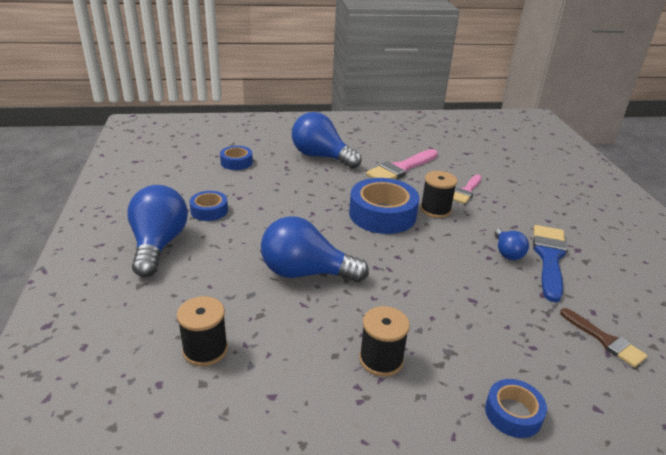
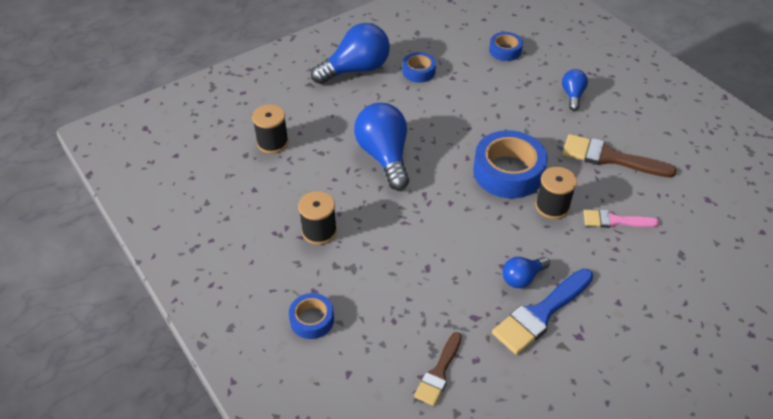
camera: 65 degrees right, 15 degrees up
(321, 157) = (572, 95): blue light bulb -> blue light bulb, size x0.52
(401, 168) = (610, 158): pink brush -> brown brush
(549, 258) = (541, 313): blue brush -> blue brush turned 150 degrees clockwise

